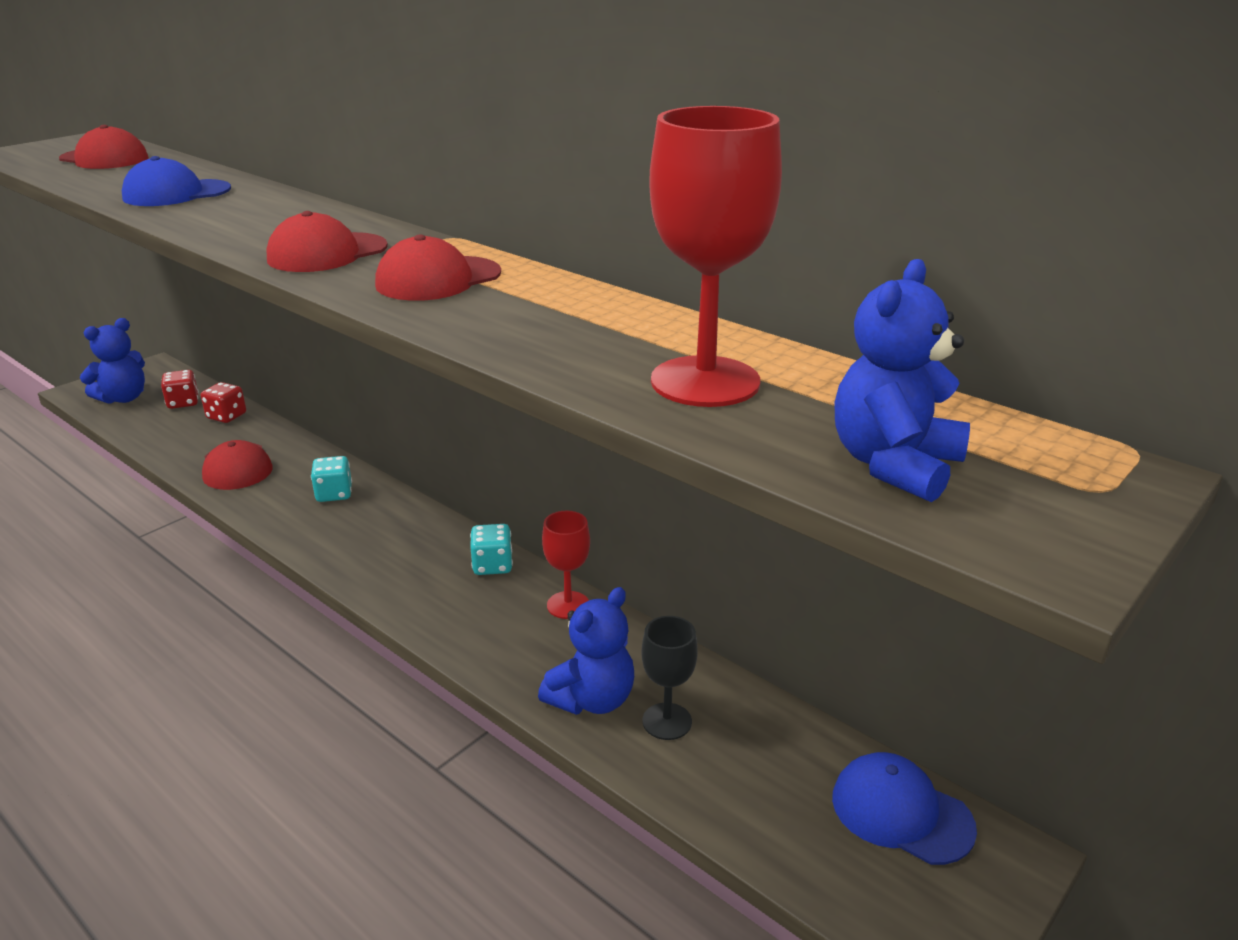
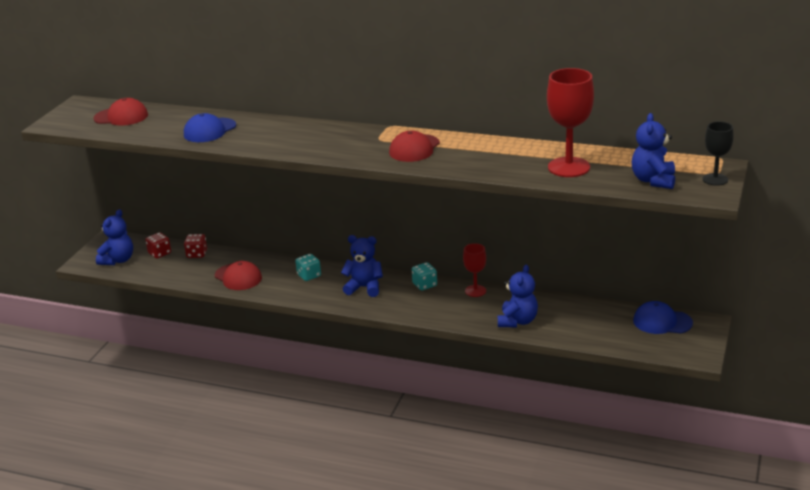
camera: 20 degrees left, 0 degrees up
(327, 253) = (345, 147): red cap -> none
(393, 540) = (364, 287): none -> blue teddy bear
(667, 721) = (554, 319): black goblet -> black goblet (715, 179)

